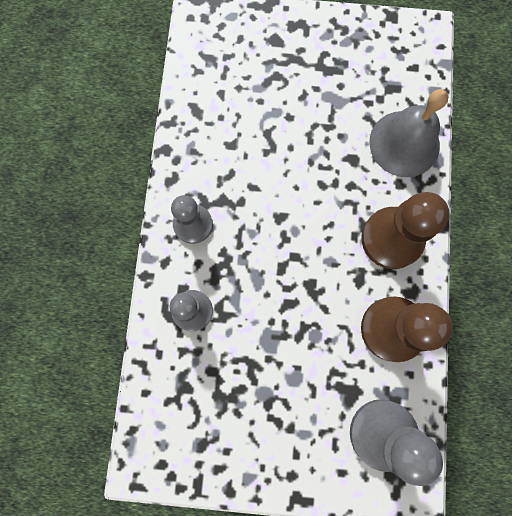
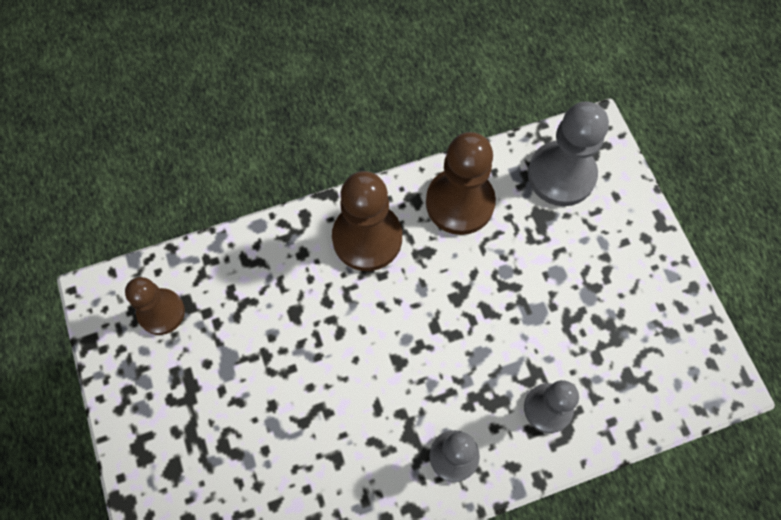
camera: 115 degrees left, 10 degrees down
(394, 68) = (161, 312): none -> brown pawn
(404, 143) = (252, 266): grey bell -> none

